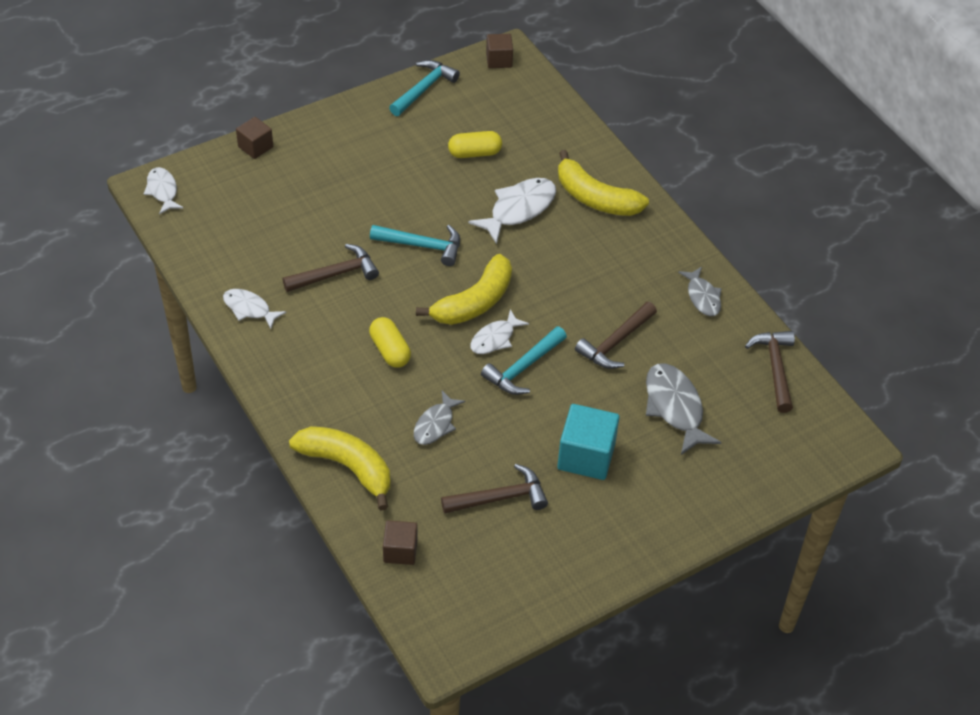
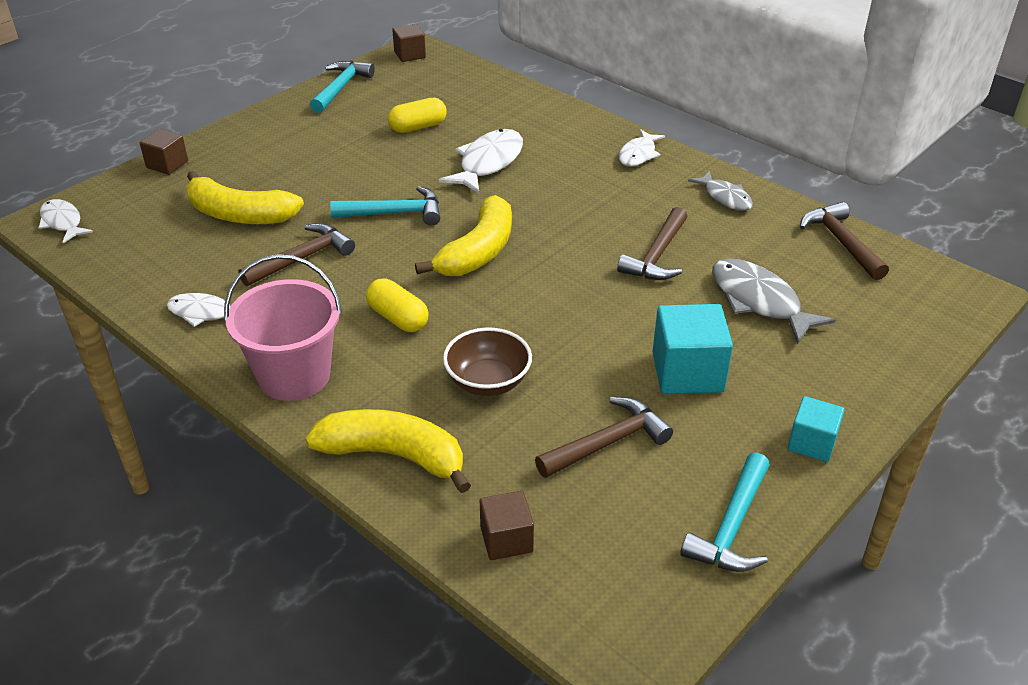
camera: 15 degrees left, 10 degrees down
(299, 382) = (294, 376): none -> pink bucket
(435, 424) = (488, 381): grey fish -> brown bowl
(495, 339) = (518, 280): white fish -> white fish (638, 154)
(523, 367) = (566, 301): turquoise hammer -> turquoise hammer (731, 526)
(595, 198) = (564, 139): yellow banana -> yellow banana (239, 215)
(647, 538) = (812, 443): none -> turquoise cube

